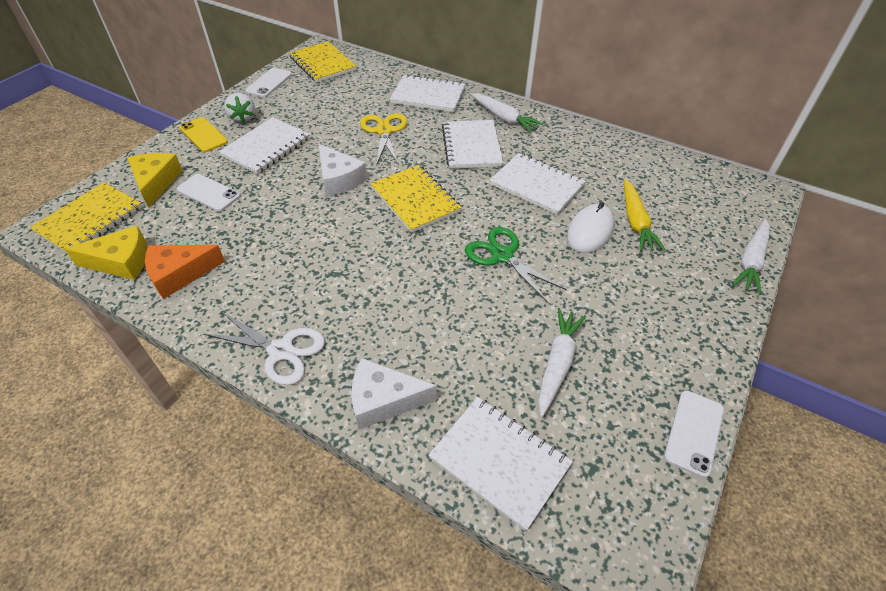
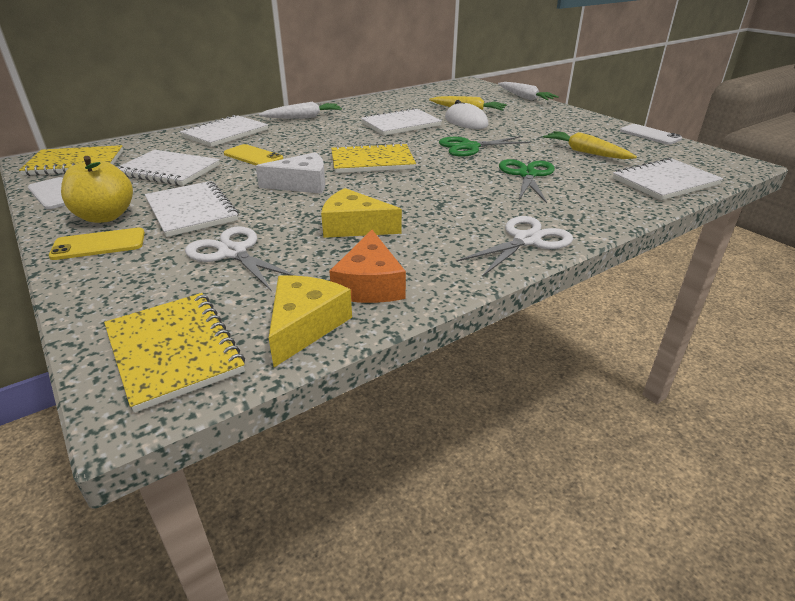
camera: 65 degrees left, 15 degrees down
(156, 182) = (157, 287): yellow cheese -> yellow cheese (354, 226)
(208, 193) = (233, 252): white phone -> white scissors
(243, 118) = (105, 216): white strawberry -> yellow apple
(383, 400) = (600, 207): white cheese -> none
(384, 131) = (253, 156): yellow scissors -> yellow phone
(445, 321) = (527, 175): none -> green scissors
(471, 146) = (325, 132): white notebook -> white notebook (168, 170)
(557, 364) = (586, 152): white carrot -> yellow carrot

